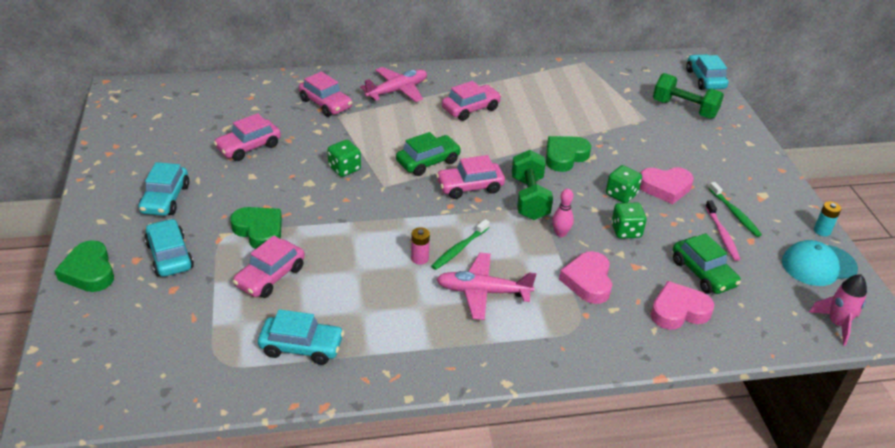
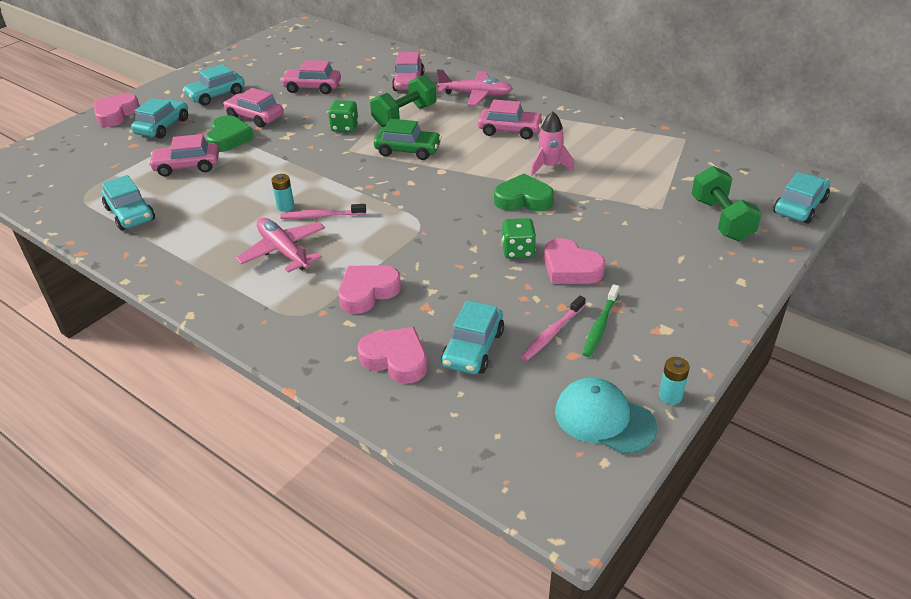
camera: 50 degrees right, 0 degrees up
(89, 271) = (116, 114): green heart -> pink heart
(419, 258) = (285, 206): pink battery -> turquoise battery
(459, 249) = (322, 216): green toothbrush -> pink toothbrush
(470, 187) = (406, 181): pink car -> pink car (255, 117)
(529, 198) = (435, 212): green dumbbell -> green dumbbell (405, 116)
(560, 233) = (411, 249): pink bowling pin -> none
(626, 231) = (468, 278): green dice -> none
(703, 273) = (473, 348): green car -> turquoise car
(836, 324) = (521, 474): pink rocket -> pink rocket (549, 166)

